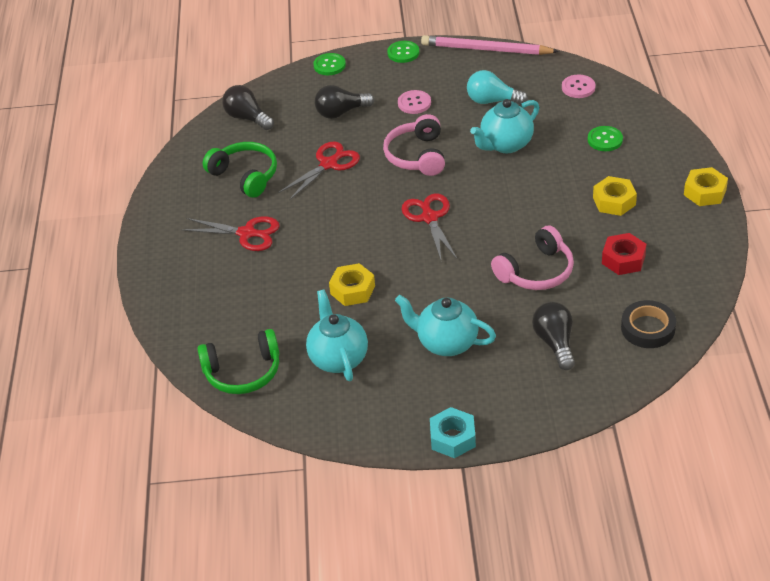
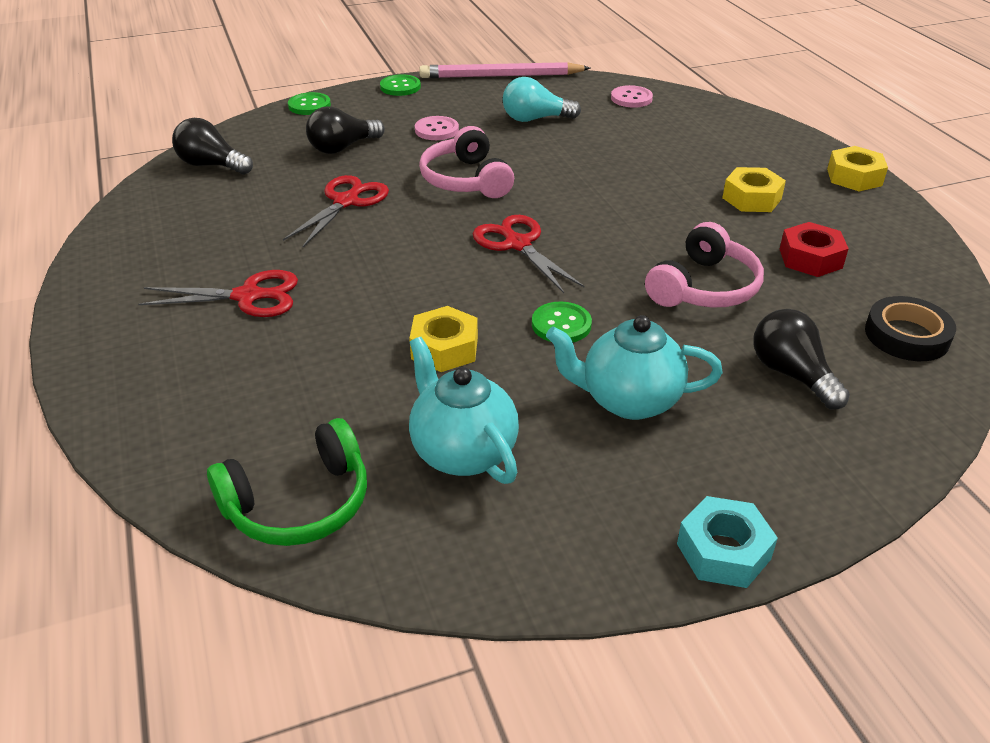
camera: 20 degrees left, 5 degrees down
(245, 176) = (226, 227): green headphones -> none
(505, 144) = (576, 157): turquoise teapot -> none
(605, 140) = (696, 141): green button -> green button (561, 324)

